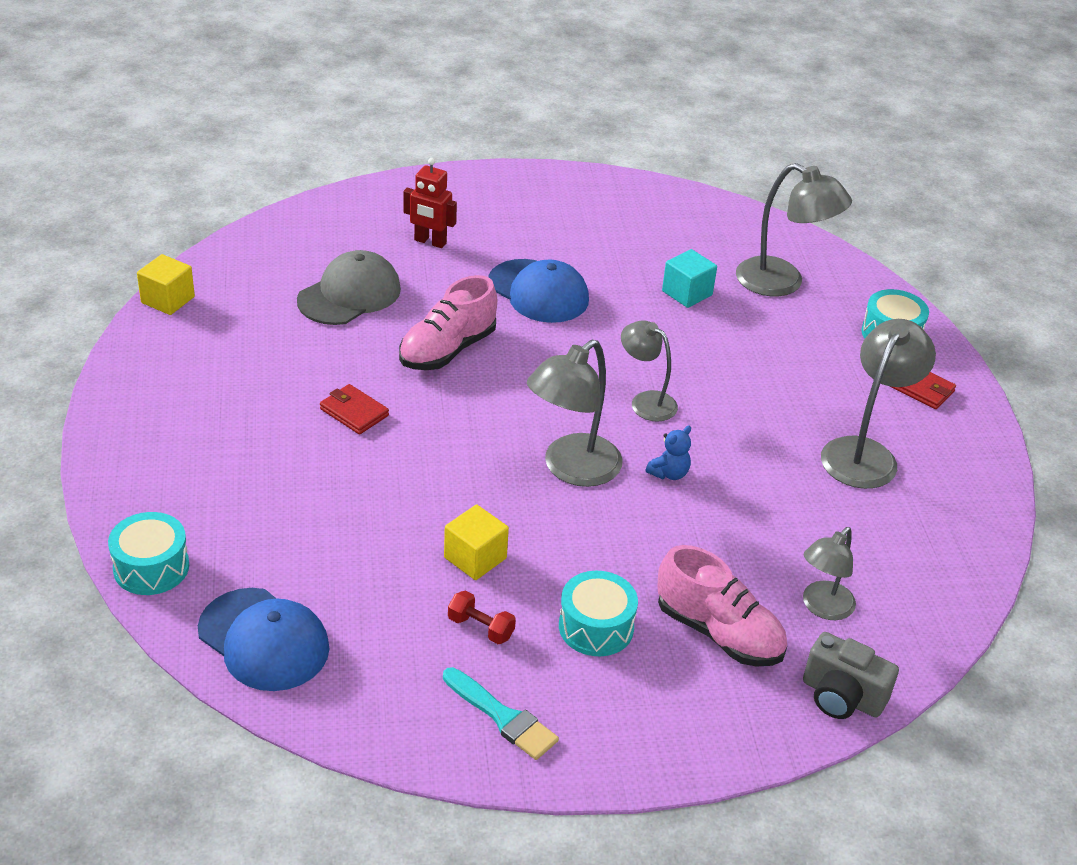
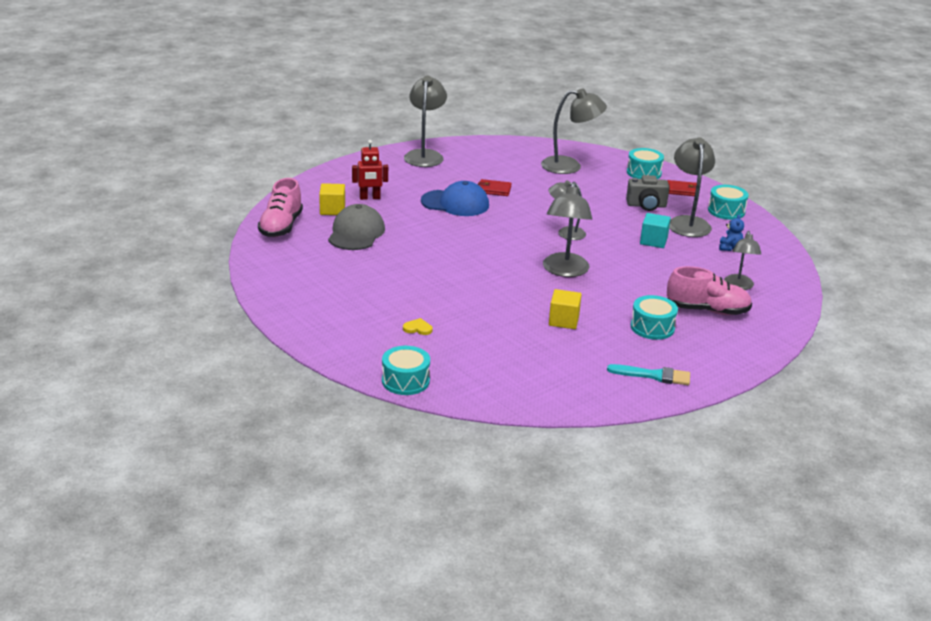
camera: 30 degrees left, 10 degrees down
(168, 300) = (254, 265): yellow cube -> yellow cube (332, 210)
(260, 486) = (418, 328): none -> yellow heart
(264, 640) = (503, 388): blue cap -> none
(354, 412) = (426, 282): red wallet -> red wallet (494, 190)
(447, 350) = (440, 241): pink shoe -> pink shoe (281, 227)
(481, 628) = (601, 346): red dumbbell -> none
(583, 194) = (425, 155): none -> grey lamp
(669, 473) = (611, 258): blue teddy bear -> blue teddy bear (729, 248)
(687, 293) = (530, 183): turquoise cube -> turquoise cube (653, 241)
(841, 696) = (784, 315): grey camera -> grey camera (646, 206)
(956, 455) = (726, 211): none -> turquoise drum

